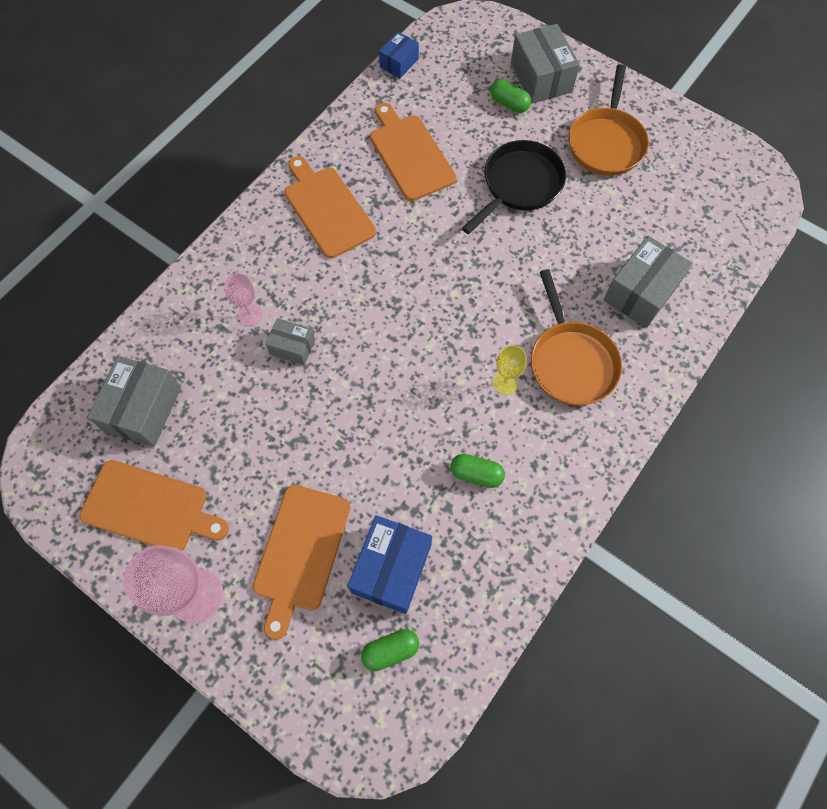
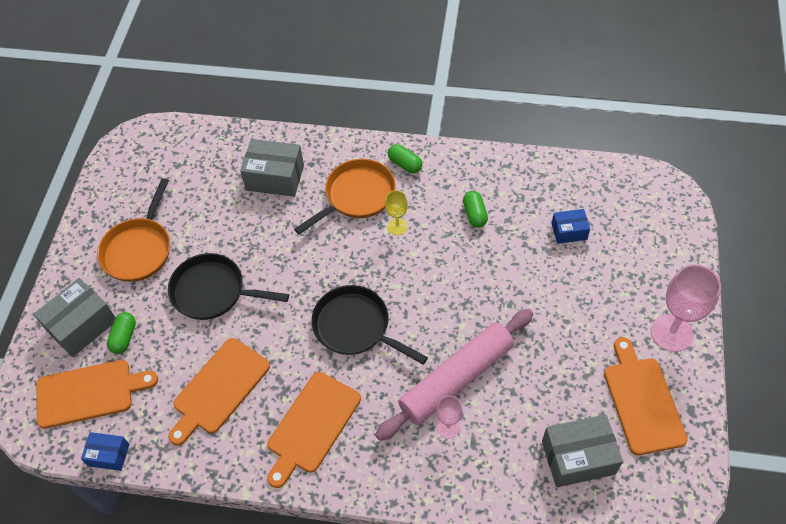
camera: 115 degrees left, 10 degrees down
(292, 347) = (456, 378): grey box -> pink rolling pin
(300, 552) = (598, 287): orange cutting board -> orange cutting board (89, 393)
(390, 650) = (616, 208): green capsule -> green capsule (405, 164)
(391, 568) = (569, 231): blue box -> blue box, size x0.58
(405, 286) = (355, 327): none -> black pan
(606, 142) = (139, 249): orange pan -> orange pan turned 120 degrees clockwise

